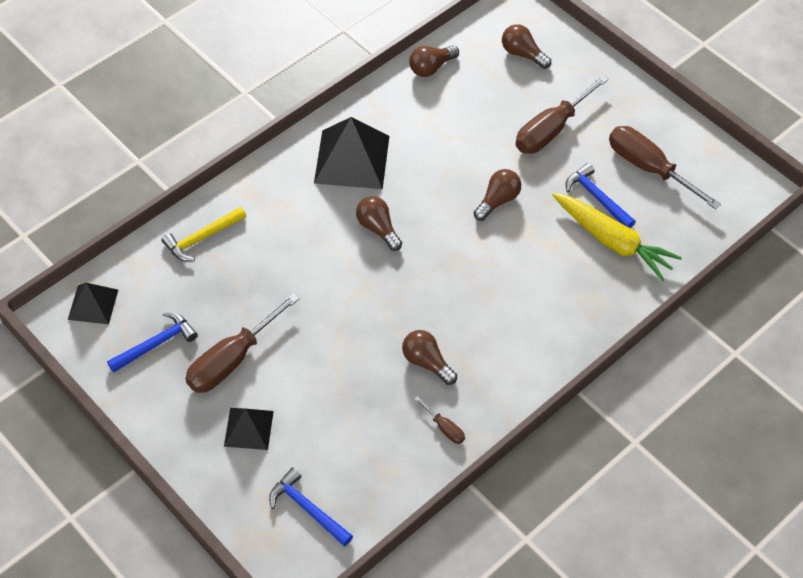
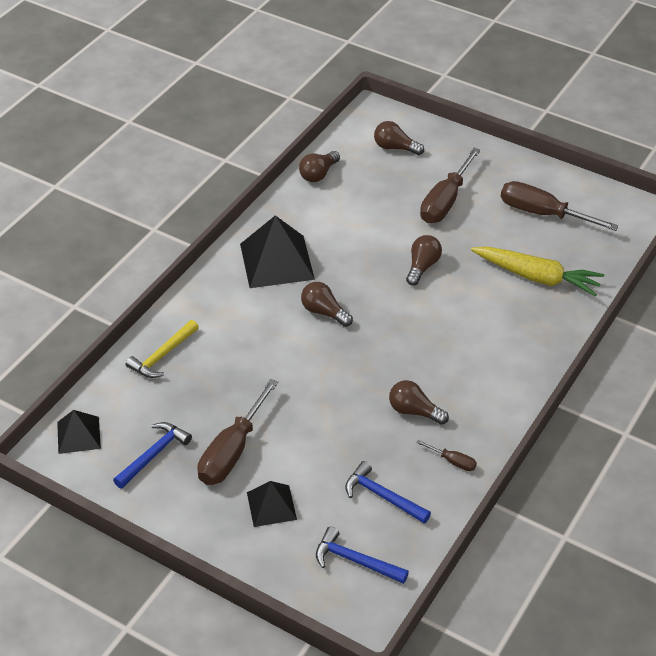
camera: 15 degrees left, 10 degrees down
(597, 197) = (508, 246): blue hammer -> blue hammer (382, 496)

